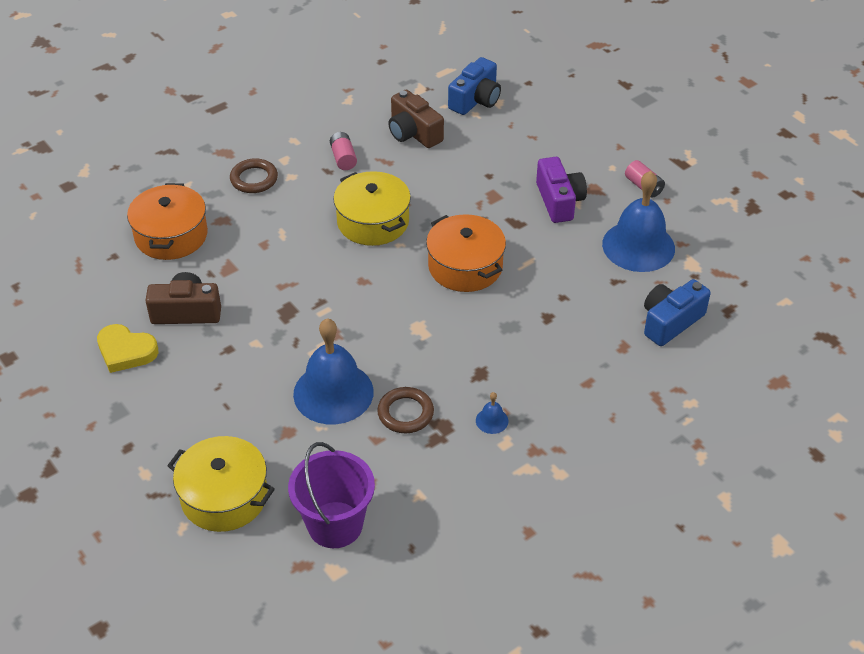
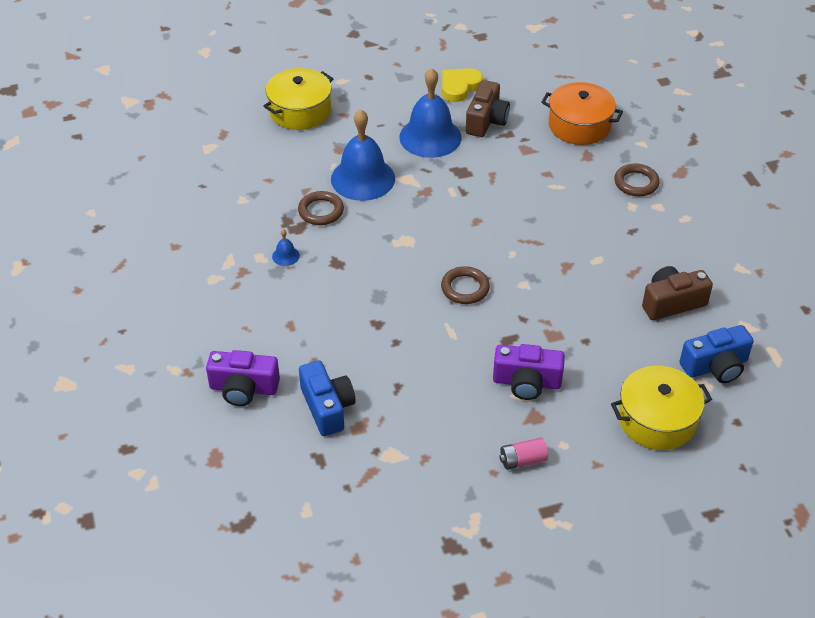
camera: 110 degrees right, 0 degrees up
(335, 525) = (244, 155): purple bucket -> none
(343, 158) = (647, 245): pink battery -> none
(373, 221) = (549, 244): yellow pot -> yellow pot (657, 420)
(465, 266) = (465, 288): orange pot -> brown ring
(476, 100) = (715, 366): blue camera -> blue camera turned 75 degrees counterclockwise
(638, 246) = (436, 421): blue bell -> blue bell (430, 137)
(688, 391) = (243, 388): none -> purple camera

